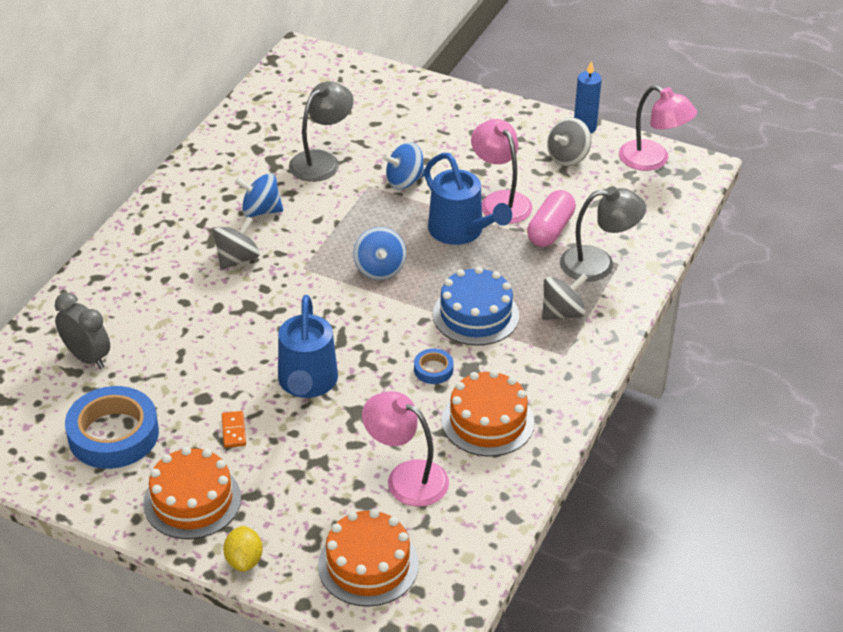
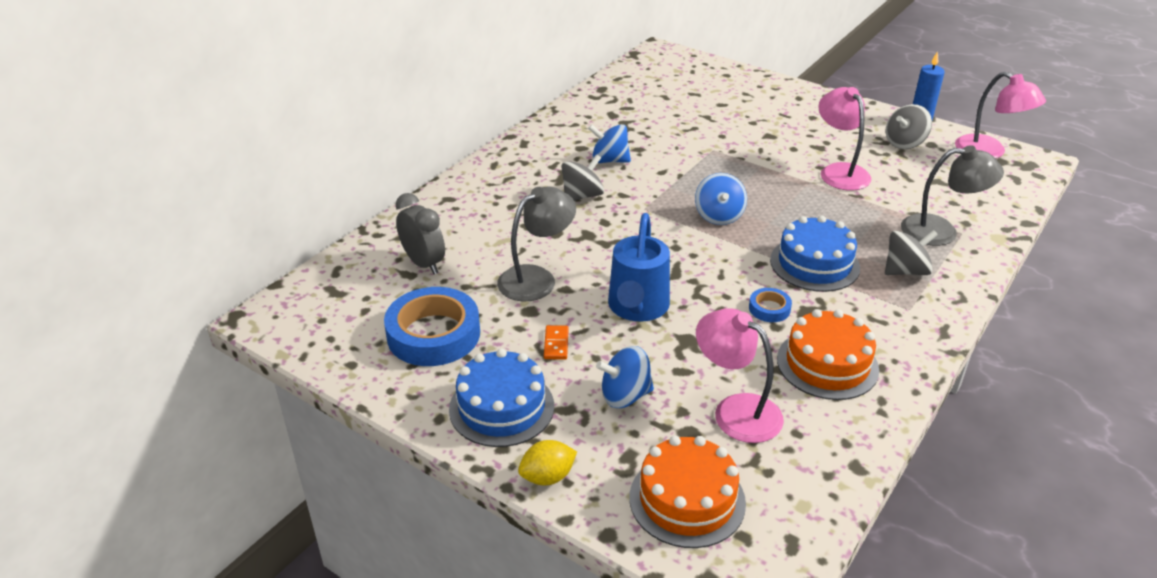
camera: 10 degrees right, 5 degrees down
(192, 500) = (501, 407): orange cake -> blue cake
(244, 560) = (547, 477): yellow lemon -> yellow lemon turned 60 degrees clockwise
(321, 161) = (670, 128): grey lamp -> grey lamp (536, 278)
(404, 181) = (747, 149): blue spinning top -> blue spinning top (625, 395)
(461, 232) = (800, 193): blue watering can -> none
(550, 230) = (890, 199): pink capsule -> none

